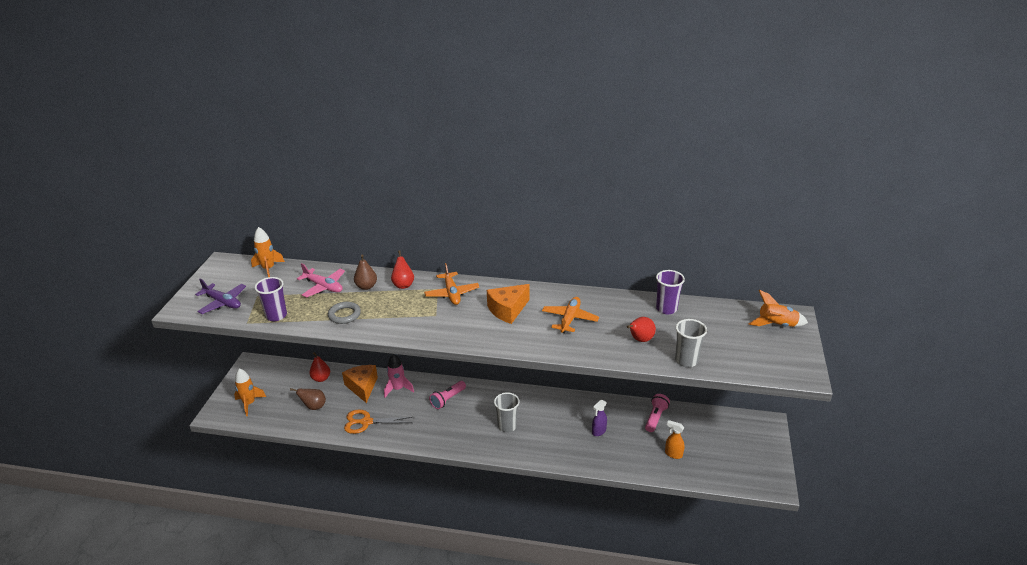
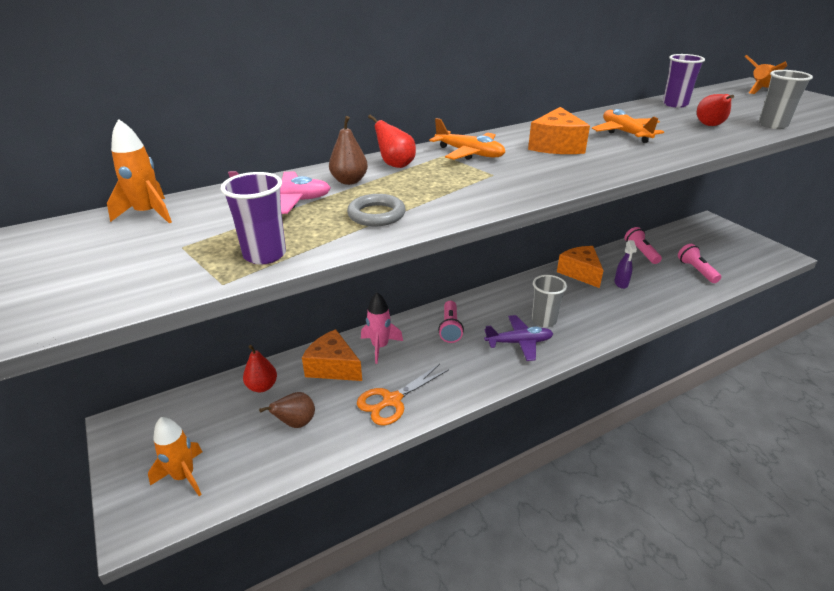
camera: 40 degrees left, 0 degrees up
(222, 302) = (122, 278): purple plane -> purple plane (519, 342)
(583, 408) = (580, 273): none -> orange cheese
(673, 454) = (696, 270): orange spray bottle -> pink flashlight

